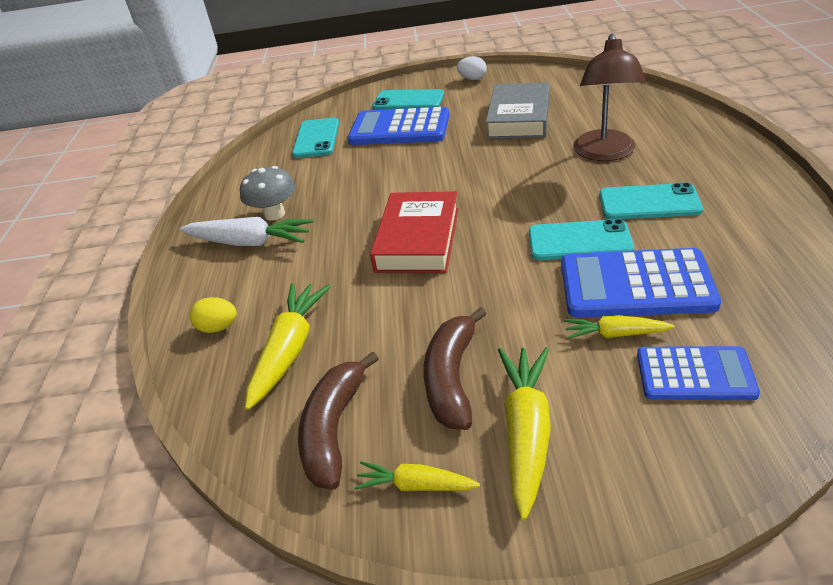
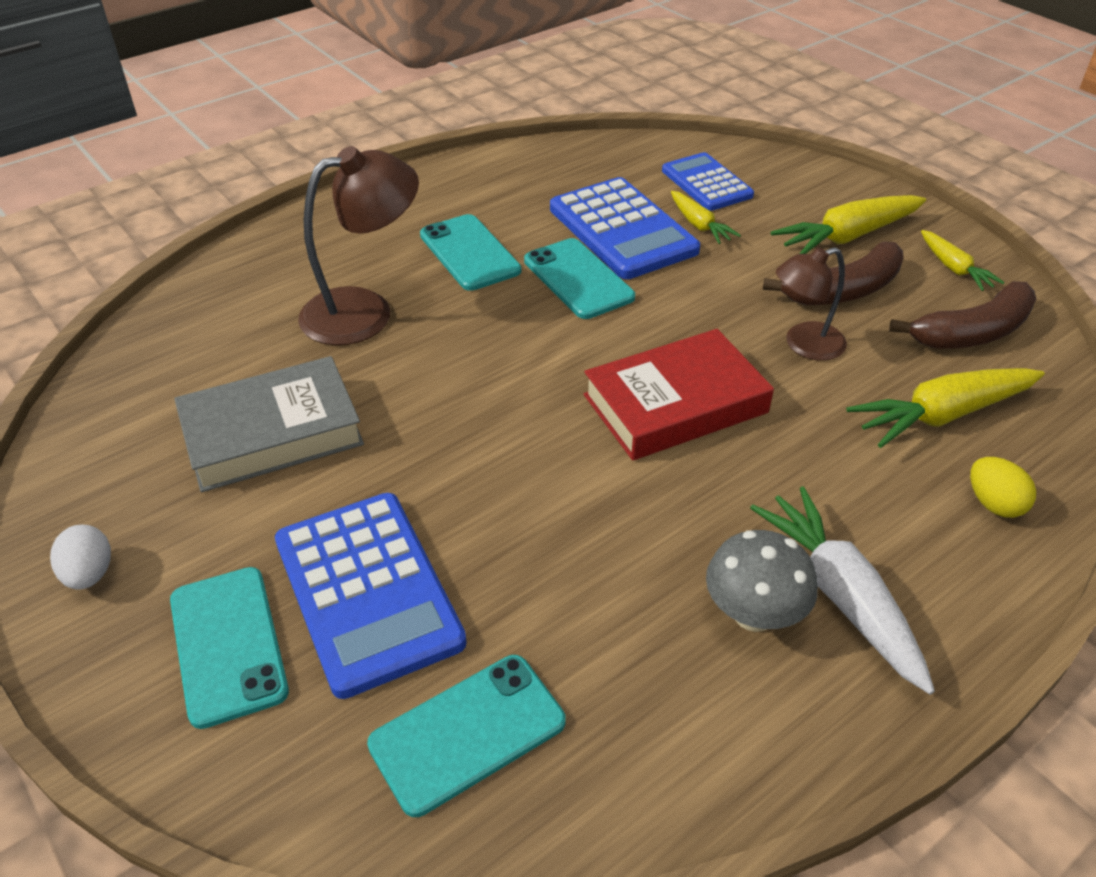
camera: 130 degrees left, 5 degrees up
(413, 319) = (804, 345): none -> brown lamp

